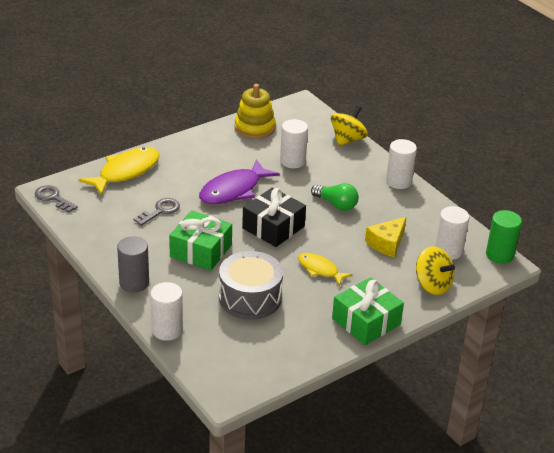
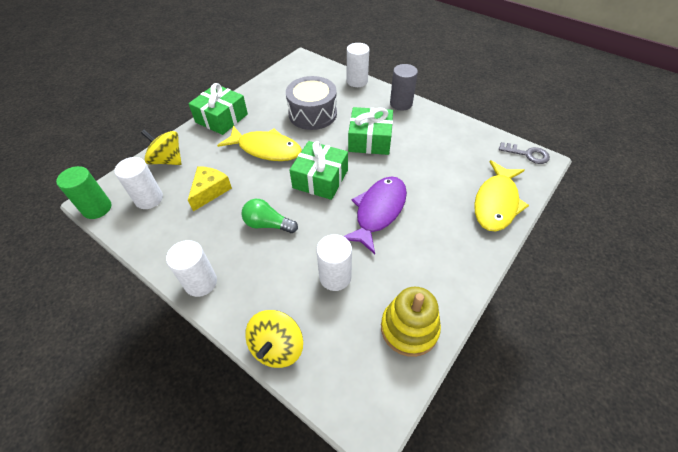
camera: 165 degrees right, 15 degrees up
(160, 211) = (429, 167): grey key -> none
(273, 227) = (320, 179): black gift -> green gift
(320, 270) = (266, 149): yellow fish -> yellow fish, size x1.70

